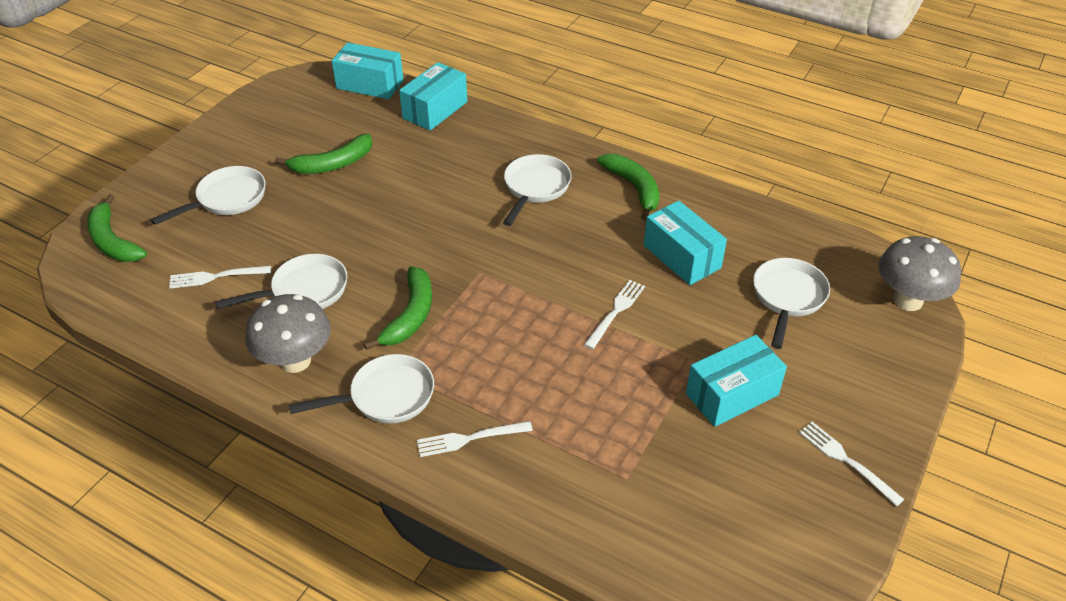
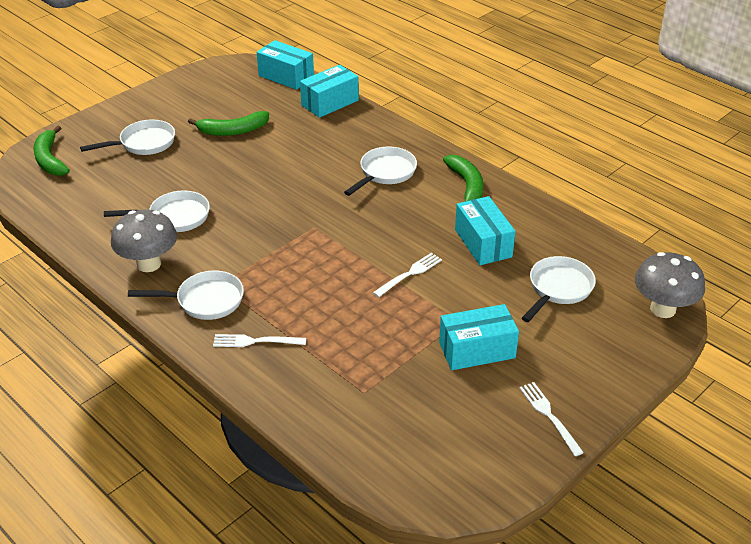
camera: 15 degrees right, 5 degrees down
(215, 277) = (114, 196): white fork -> none
(410, 315) = (247, 248): green banana -> none

